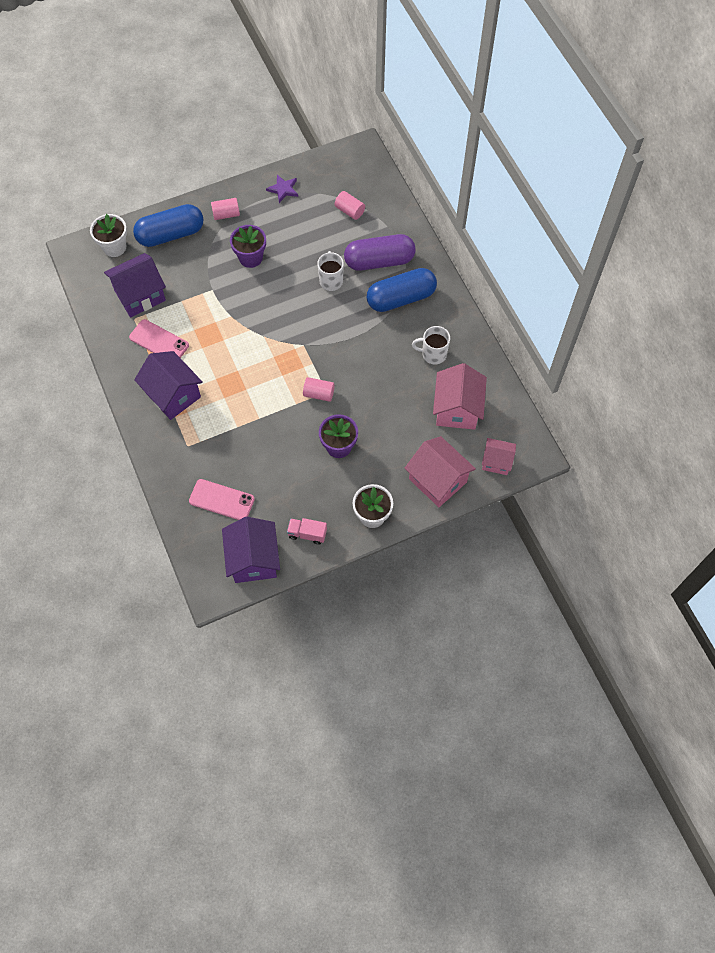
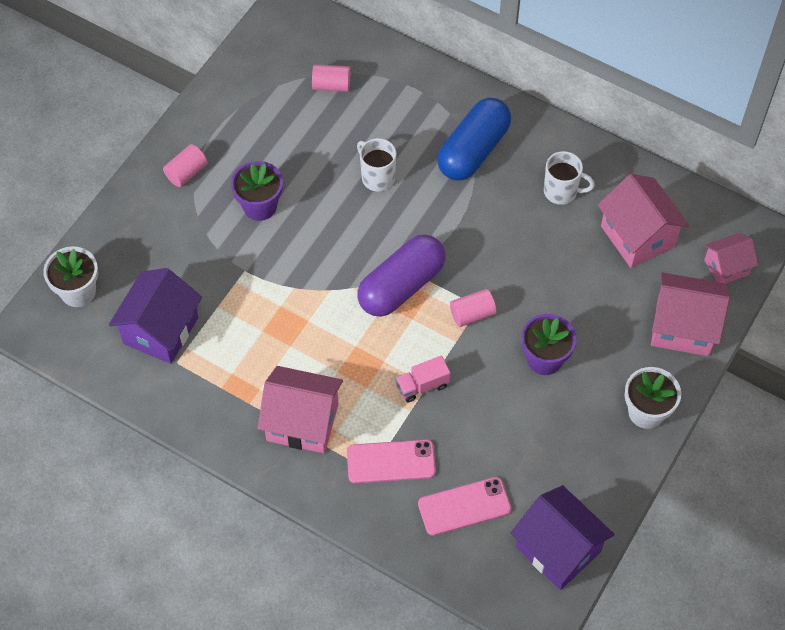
camera: 35 degrees left, 5 degrees down
(159, 341) = (231, 370): pink phone -> pink phone (391, 461)
(171, 234) = (137, 235): blue capsule -> none
(173, 395) = (302, 422): purple house -> pink house
(283, 189) = (231, 104): purple star -> none
(307, 534) = (593, 480): pink truck -> pink truck (422, 385)
(379, 261) = (414, 123): purple capsule -> purple capsule (401, 286)
(433, 354) = (561, 192): white mug -> white mug turned 135 degrees counterclockwise

